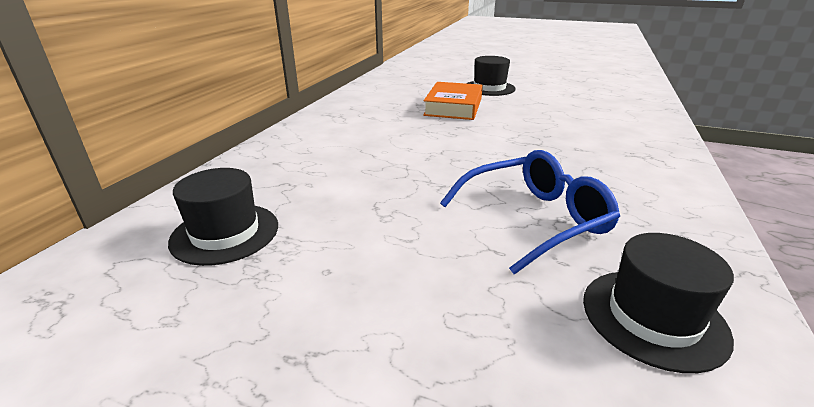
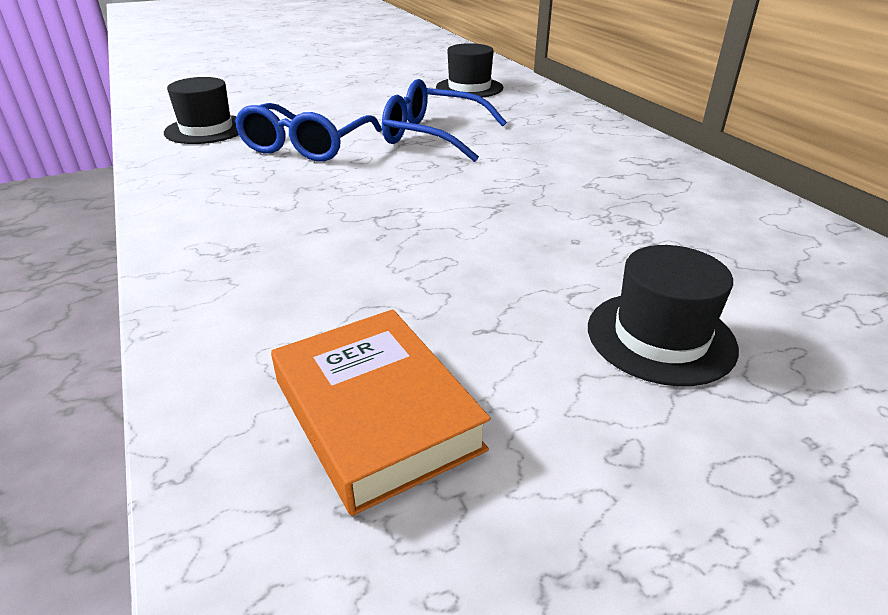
camera: 135 degrees right, 5 degrees up
(407, 182) = (433, 136): none -> blue glasses
(453, 107) = (587, 239): orange book -> orange book (376, 414)

